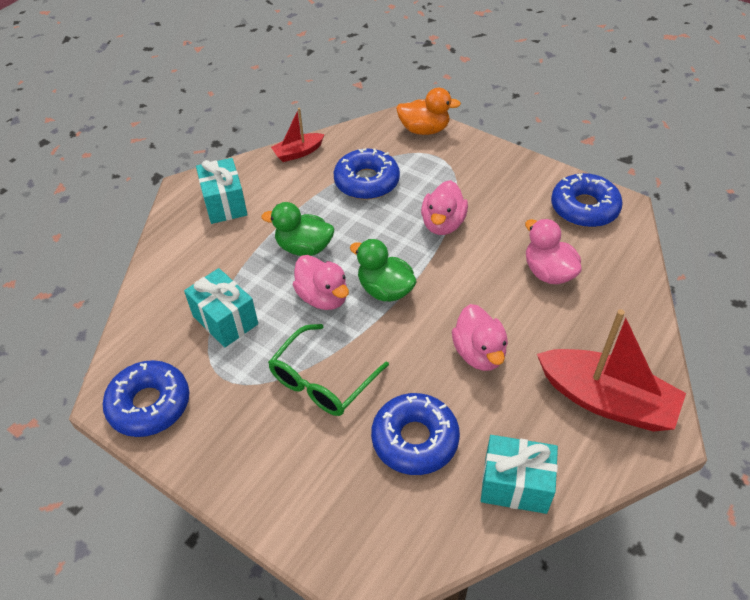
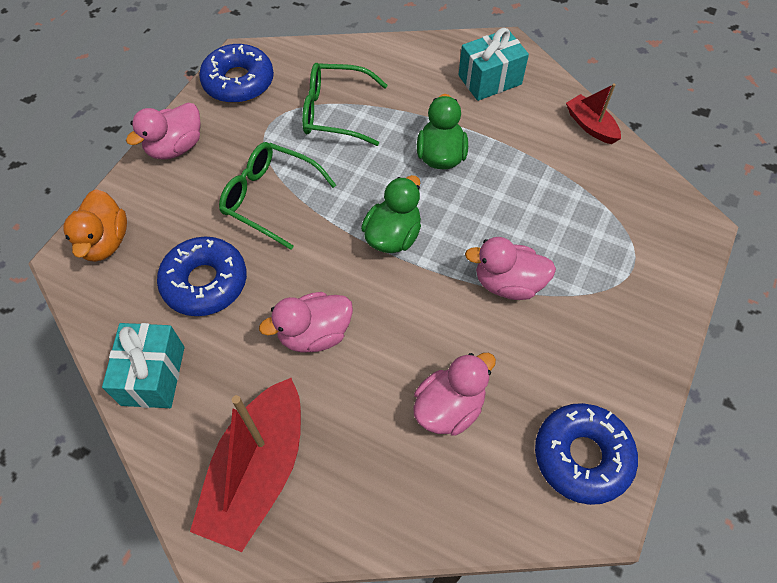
camera: 80 degrees right, 10 degrees up
(225, 320) = (335, 112): turquoise gift -> green glasses
(323, 297) = (374, 183): pink duck -> pink duck (175, 147)
(367, 182) = (560, 198): blue donut -> none
(424, 130) = (681, 248): orange duck -> orange duck (105, 242)

